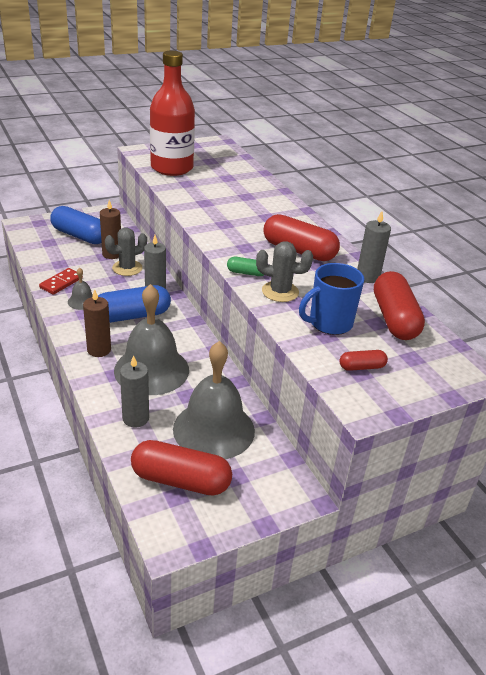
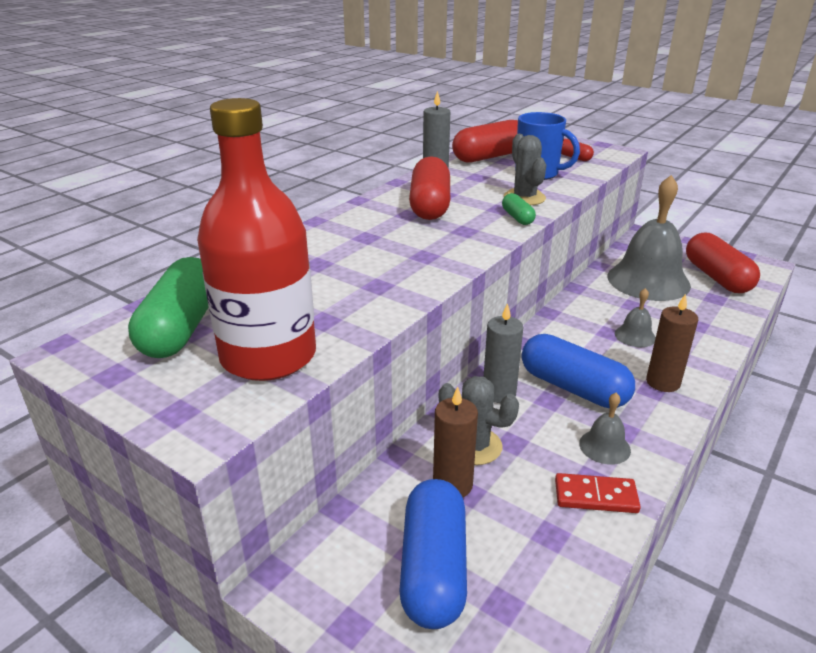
camera: 115 degrees left, 5 degrees down
(135, 418) = (702, 319): grey candle -> none
(151, 370) = (635, 336): grey bell -> grey bell, size x0.44
(215, 159) = (181, 328): none -> green capsule

